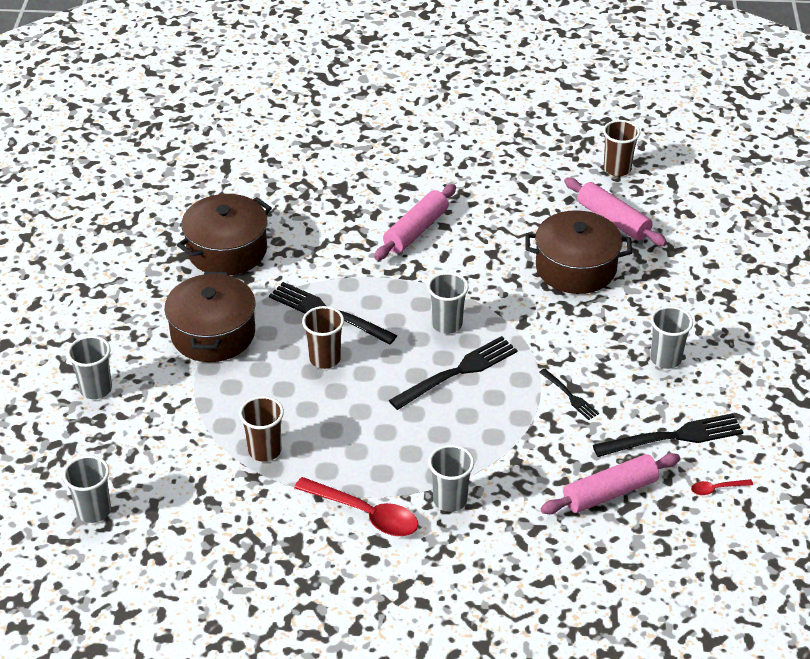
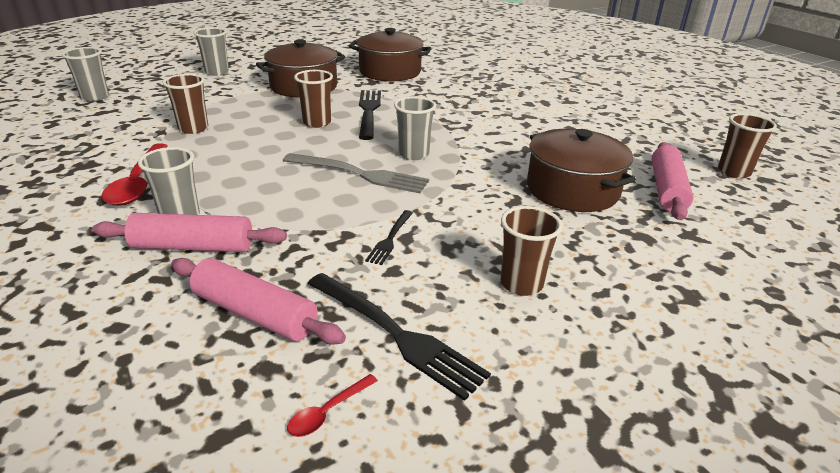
camera: 55 degrees right, 10 degrees down
(416, 230) = (503, 116): pink rolling pin -> pink rolling pin (193, 247)
(458, 372) = (360, 174): black fork -> grey fork
(665, 359) = (521, 284): grey cup -> brown cup
(716, 489) = (327, 412): red spoon -> red spoon turned 90 degrees counterclockwise

